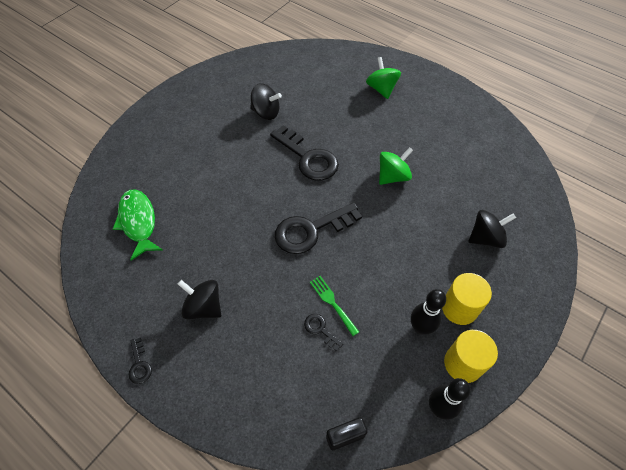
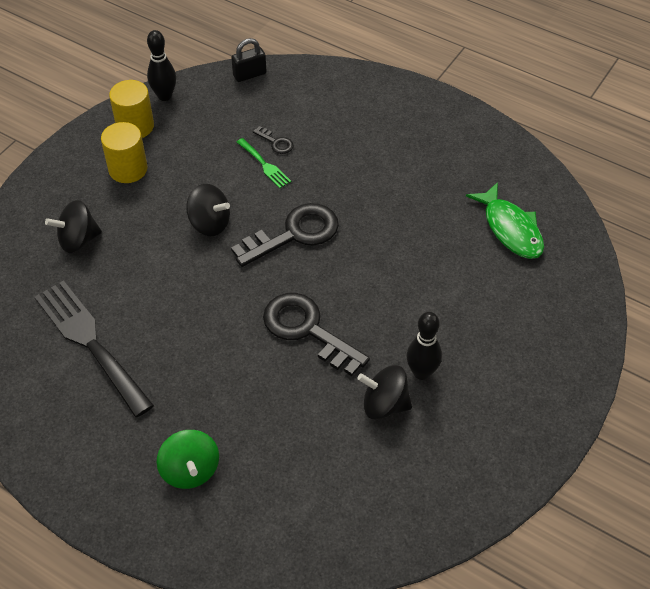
camera: 175 degrees right, 5 degrees down
(139, 365) = (447, 106): black key -> none
(204, 307) = (401, 153): black spinning top -> black spinning top (210, 223)
(393, 176) = (185, 310): green spinning top -> none
(420, 327) = (172, 150): black bowling pin -> black bowling pin (421, 372)
(456, 160) = (90, 342): none -> black fork

